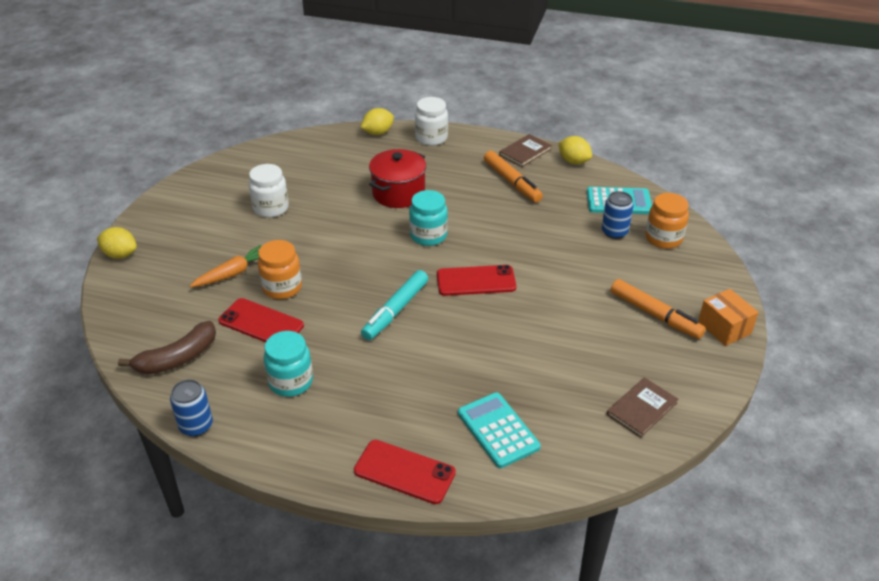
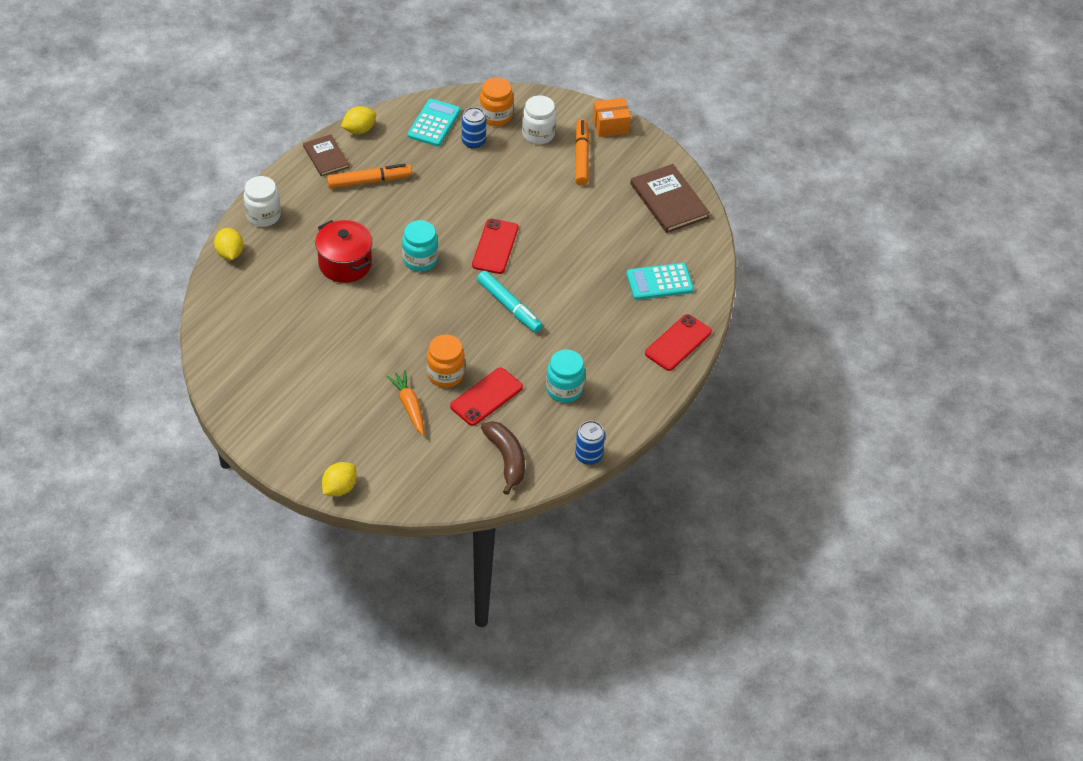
camera: 75 degrees left, 10 degrees up
(271, 208) = (320, 362): white jar -> white jar (538, 134)
(641, 408) = (669, 200): brown book -> brown book, size x1.60
(655, 315) = (581, 157): orange marker -> orange marker turned 60 degrees counterclockwise

